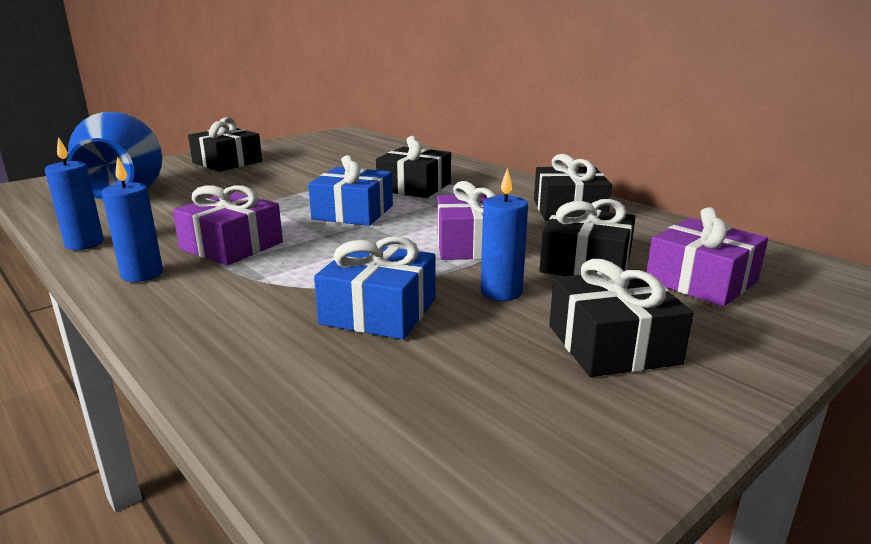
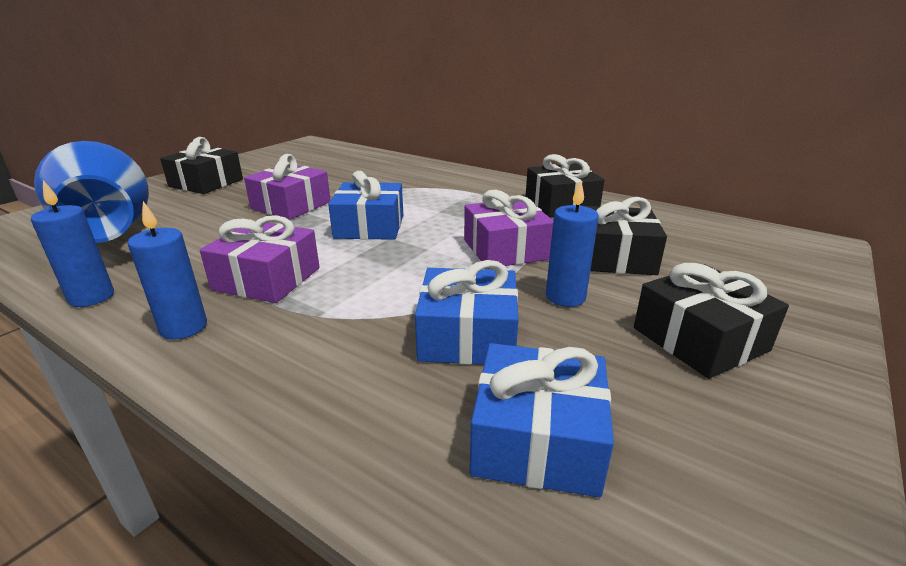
camera: 15 degrees left, 5 degrees up
(381, 395) = (537, 439): none -> blue gift
(414, 187) = (410, 194): black gift -> none
(701, 281) = (717, 262): purple gift -> purple gift (291, 205)

